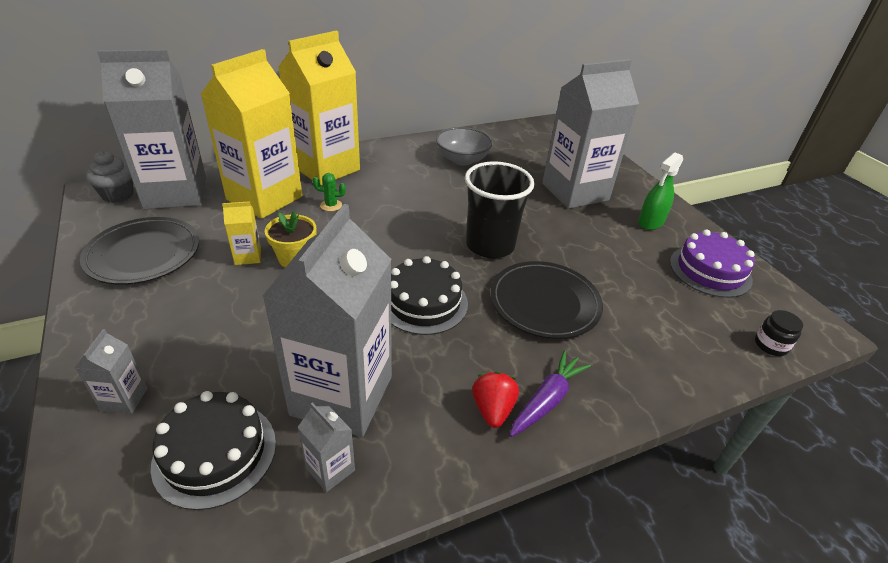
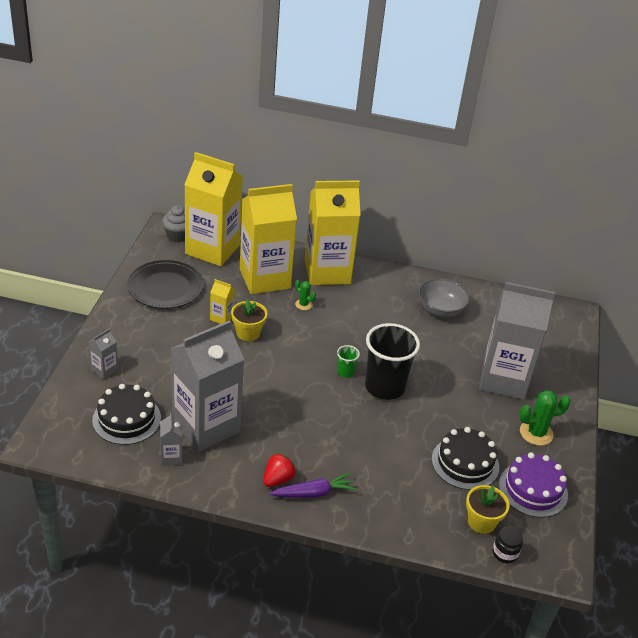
camera: 35 degrees right, 0 degrees up
(176, 193) = (212, 249): grey carton -> yellow carton
(424, 302) = (300, 401): black cake -> black cake (465, 463)
(439, 249) = (345, 372): none -> green cup
(544, 302) = (378, 442): black plate -> none
(650, 222) = (536, 433): green spray bottle -> green cactus
(717, 326) = (481, 522): none -> yellow flower pot

